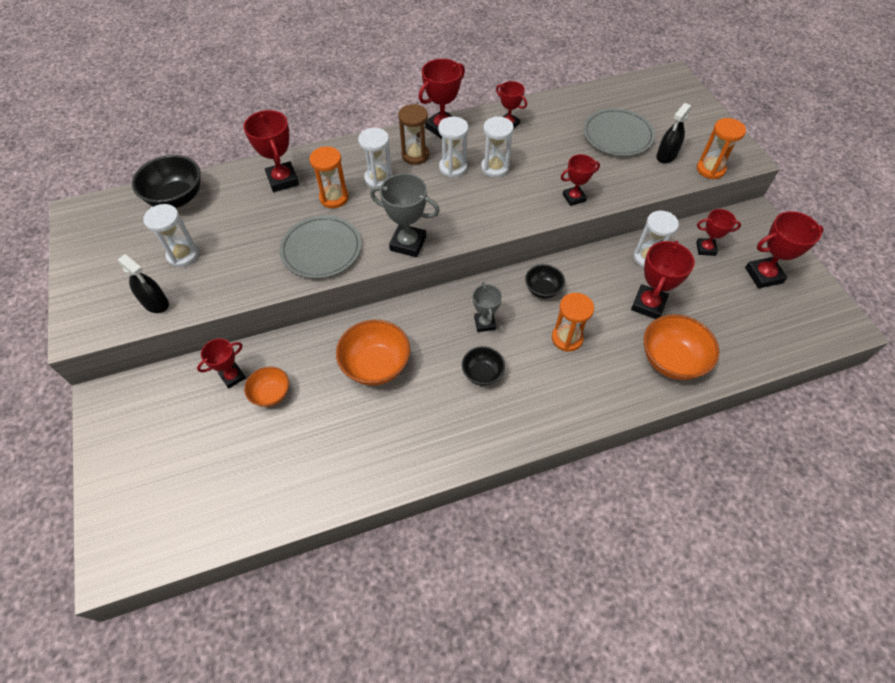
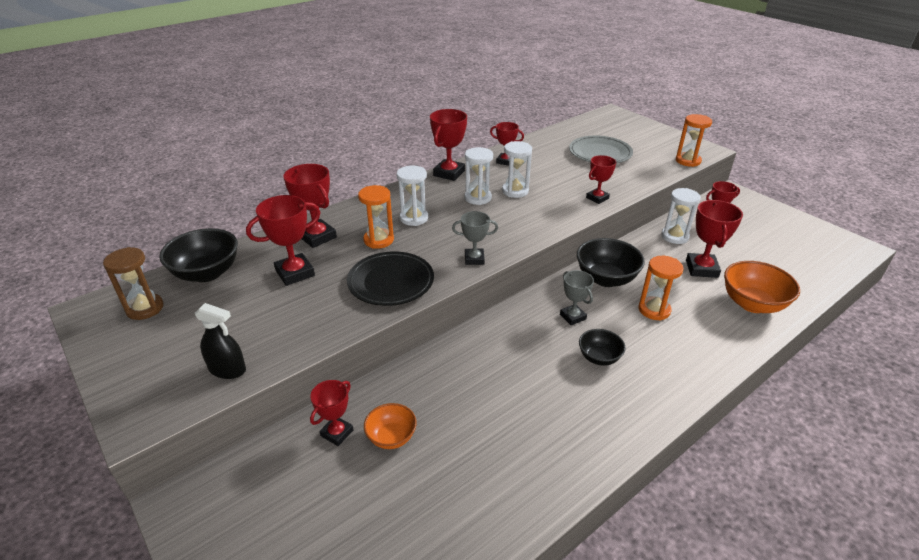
camera: 20 degrees left, 20 degrees down
(183, 255) = (239, 319): white hourglass -> none
(321, 249) = (391, 282): grey plate -> black plate
(376, 365) = (490, 379): orange bowl -> none
(408, 243) = (474, 259): grey trophy -> grey trophy, size x0.64
(415, 155) = (437, 196): brown hourglass -> brown hourglass (145, 308)
(542, 289) = (606, 279): black bowl -> black bowl, size x1.69
(666, 155) = (648, 159): black spray bottle -> none
(763, 275) = (772, 229): red trophy -> red trophy (295, 273)

